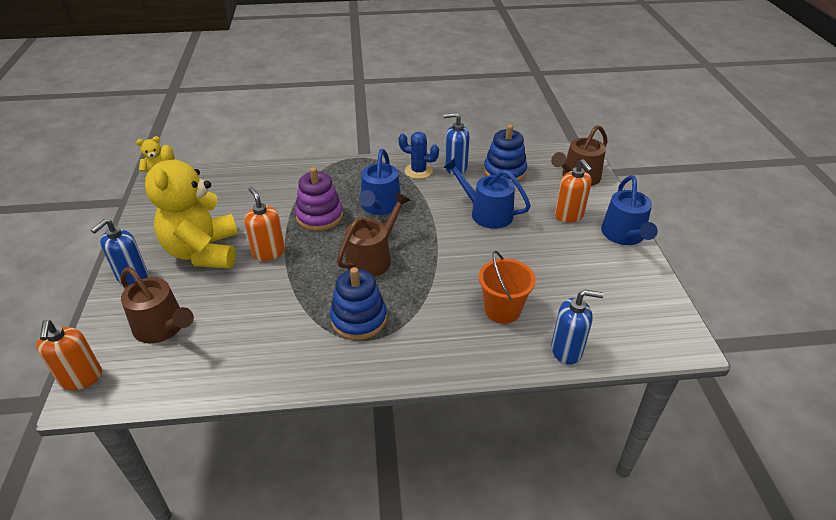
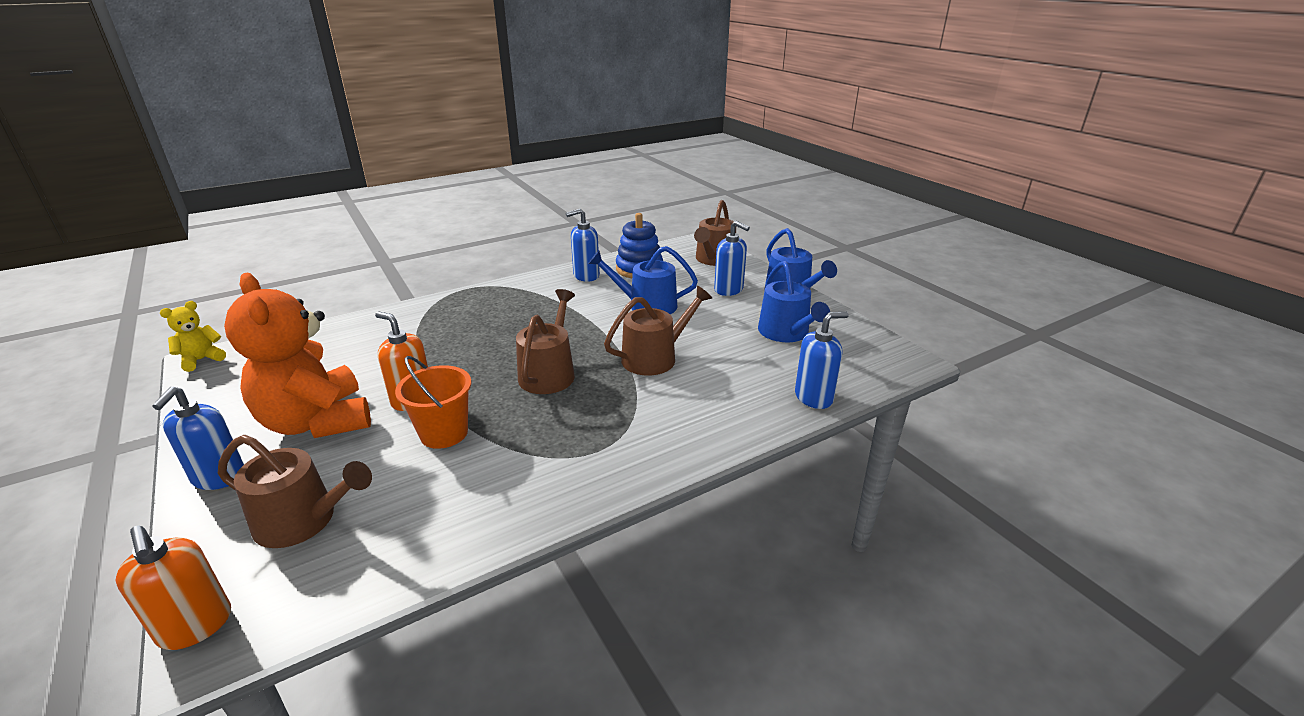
camera: 25 degrees left, 10 degrees down
(203, 252) = (317, 422): yellow teddy bear -> orange teddy bear
(319, 216) = (456, 350): purple stacking toy -> none
(359, 319) = (573, 434): blue stacking toy -> none
(379, 206) = (524, 325): blue watering can -> blue watering can (786, 333)
(418, 171) = (547, 286): blue cactus -> none
(460, 268) = (655, 357): none -> brown watering can
(502, 310) = (725, 381): orange bucket -> orange bucket (444, 433)
(569, 215) = (729, 290): orange soap dispenser -> blue soap dispenser

